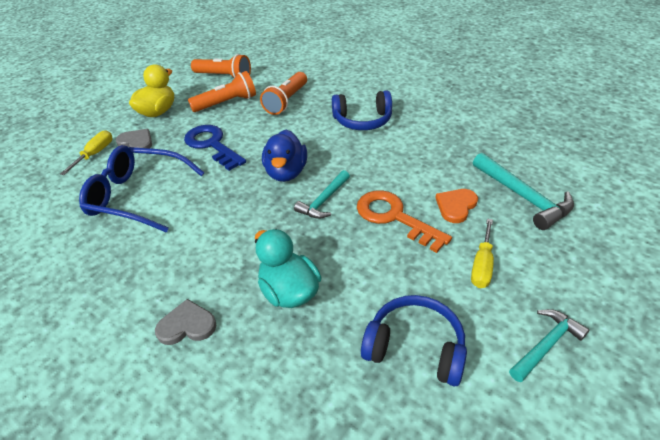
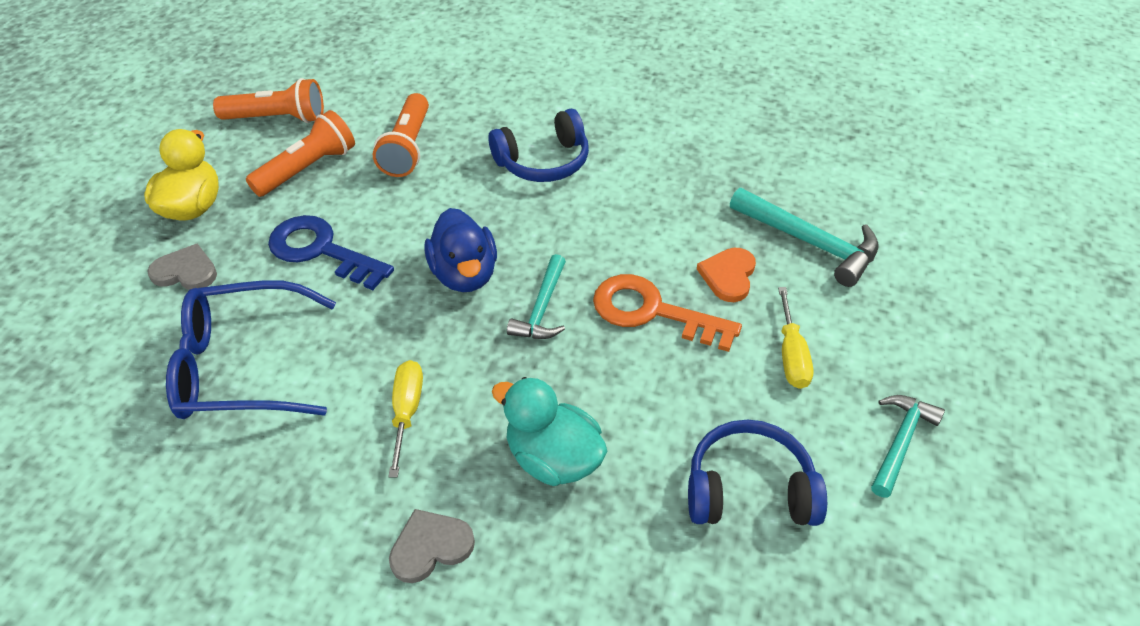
camera: 20 degrees left, 5 degrees up
(95, 154) = (122, 308): yellow screwdriver -> yellow screwdriver (407, 412)

